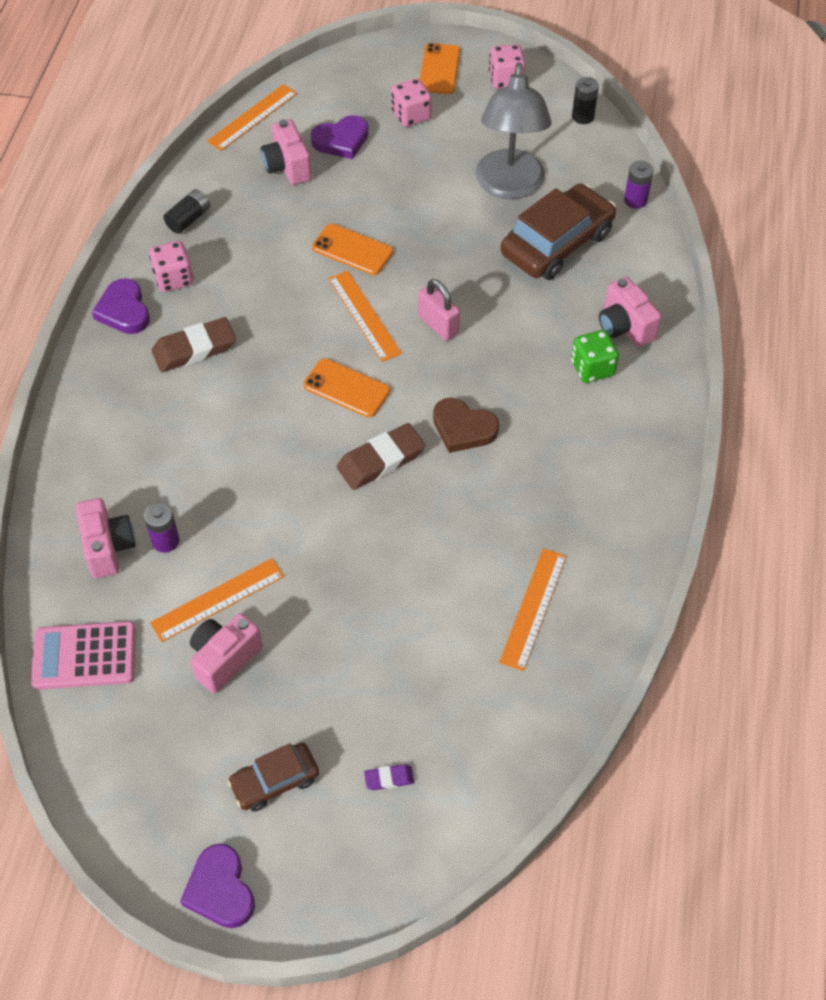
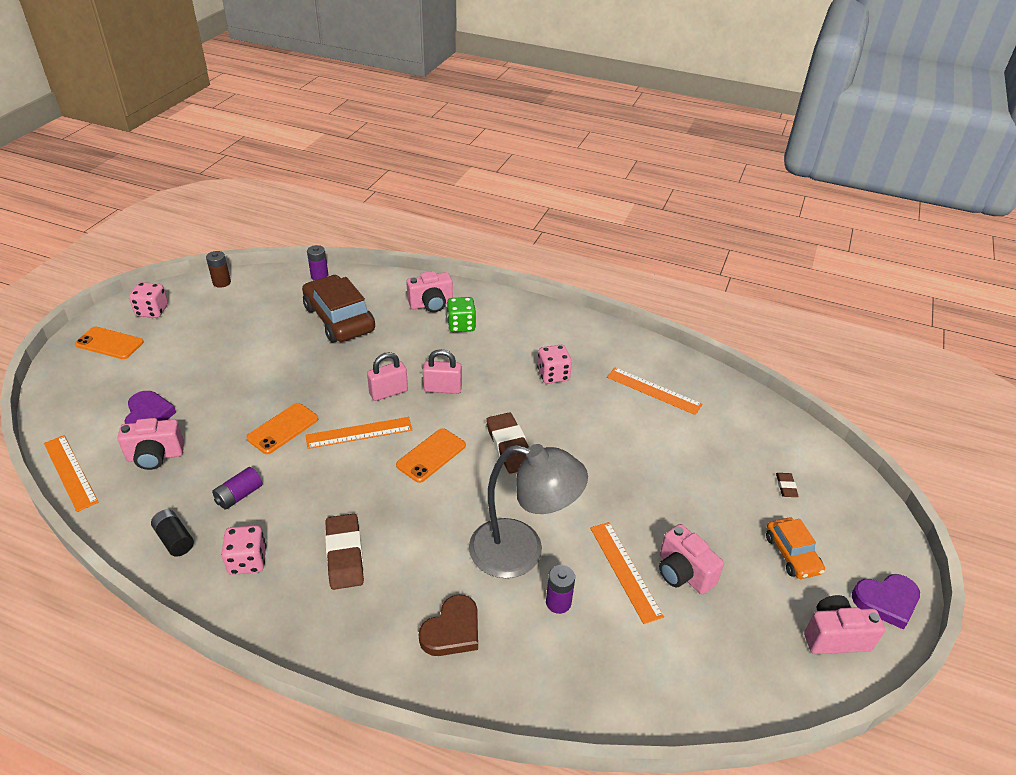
camera: 80 degrees left, 15 degrees down
(84, 656) = (674, 682): pink calculator -> none
(108, 547) = (557, 650): pink camera -> pink camera (835, 636)
(124, 310) = (268, 608): purple heart -> none
(251, 246) = (239, 495): none -> purple battery
(275, 781) = (792, 554): brown car -> orange car
(389, 778) = (786, 487): purple eraser -> brown eraser
(411, 115) = (151, 368): pink dice -> pink dice (553, 375)
(461, 375) = (442, 388): none -> pink padlock
(463, 428) = (493, 396): brown heart -> brown heart (452, 630)
(509, 186) = (268, 330): grey lamp -> grey lamp (521, 552)
(583, 116) = (221, 282): black battery -> brown battery

